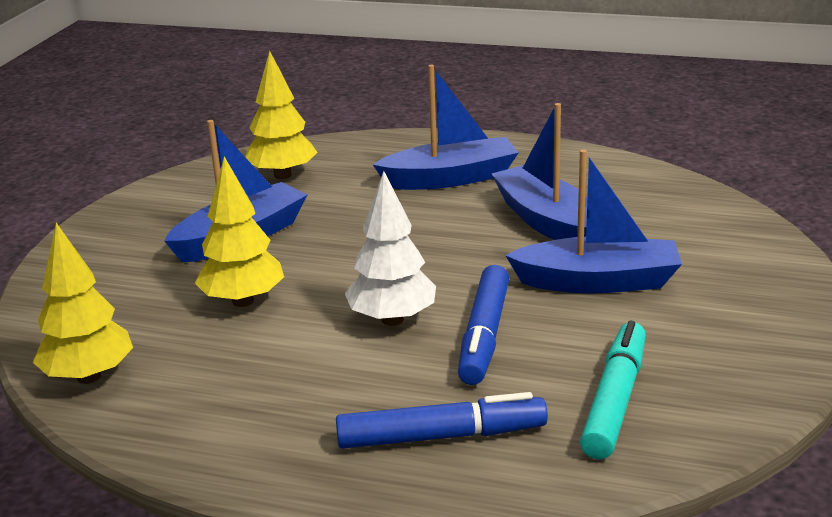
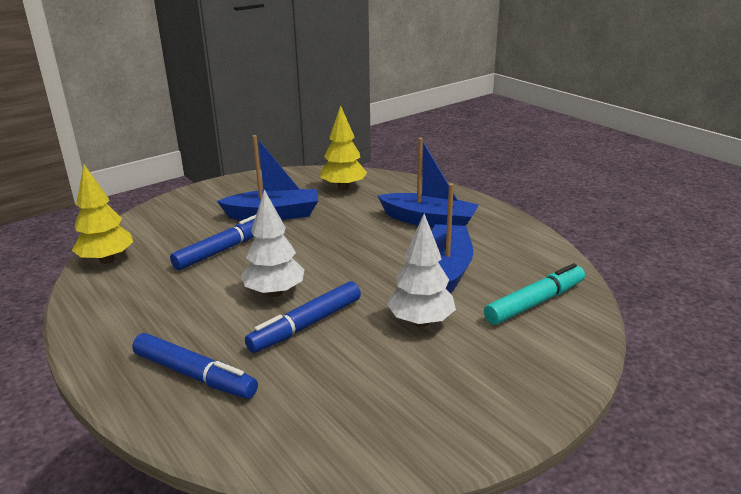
camera: 35 degrees right, 0 degrees up
(243, 301) = (223, 250): yellow tree -> blue marker
(598, 282) = (421, 322): blue boat -> white tree
(615, 400) = (315, 406): turquoise marker -> turquoise marker (535, 303)

